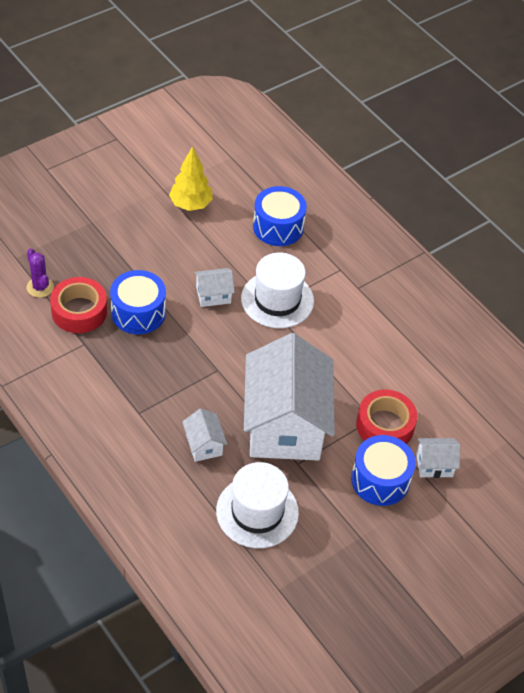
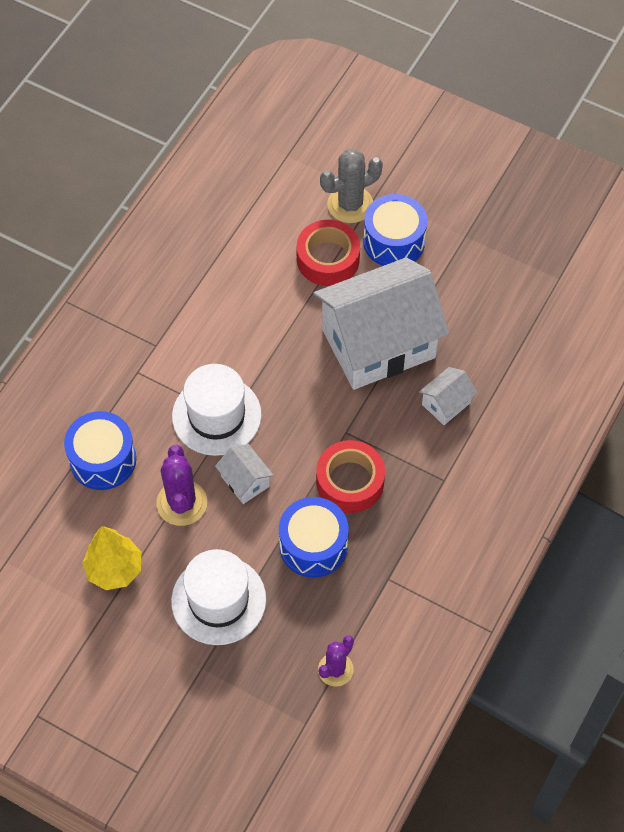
camera: 110 degrees left, 10 degrees up
(79, 311) = (346, 608): red tape -> red tape (350, 481)
(218, 255) = (182, 503): none -> purple cactus
(257, 511) = (492, 327): white hat -> white hat (218, 600)
(434, 465) = (350, 204): white house -> grey cactus

